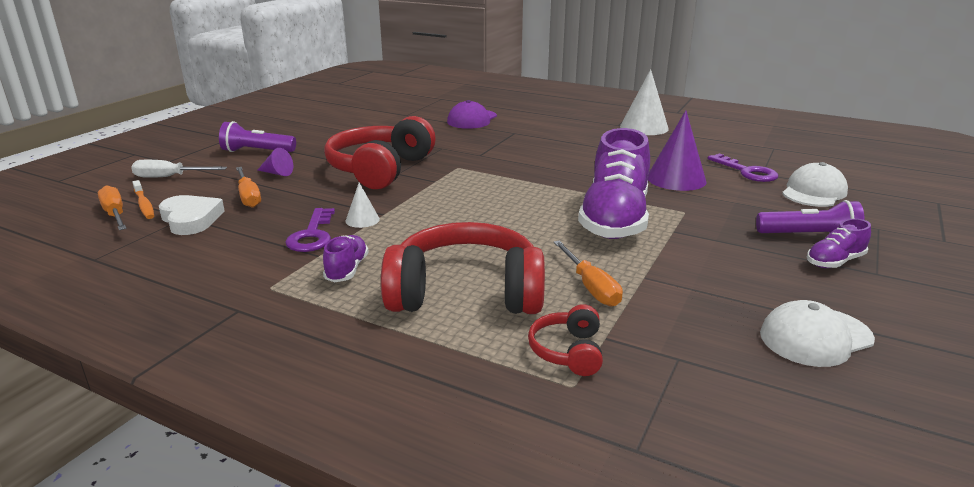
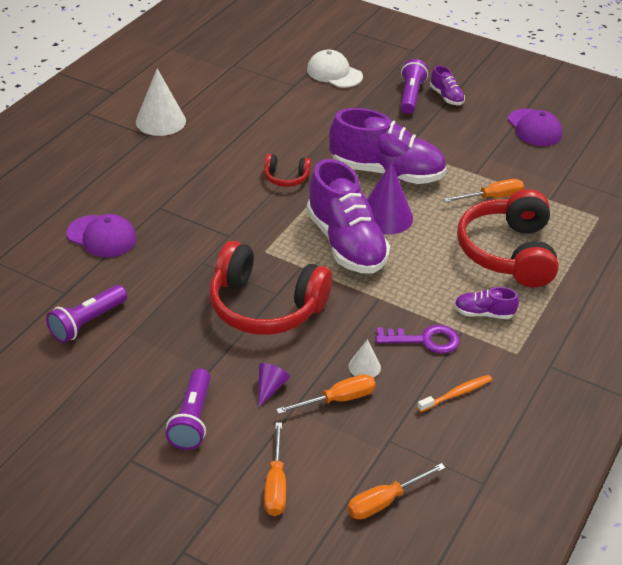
camera: 90 degrees left, 15 degrees up
(144, 205) = (358, 484): orange toothbrush -> orange toothbrush (456, 394)
(169, 177) = (275, 484): white screwdriver -> orange screwdriver
(191, 219) = (394, 433): white heart -> none
(362, 220) = (392, 311): white cone -> white cone (364, 367)
(372, 121) = (87, 322): none -> purple flashlight
(474, 199) = (346, 243): none -> purple shoe
(568, 351) = (567, 215): red headphones -> red headphones (286, 178)
(676, 179) = (304, 129): purple cone -> purple cone (385, 216)
(747, 172) = (290, 91): purple key -> none
(815, 337) = (534, 128): white cap -> purple cap

